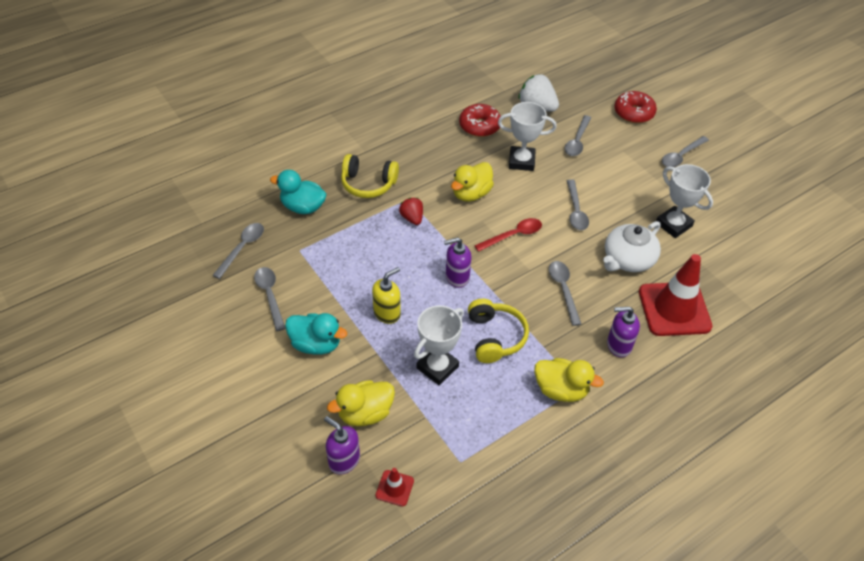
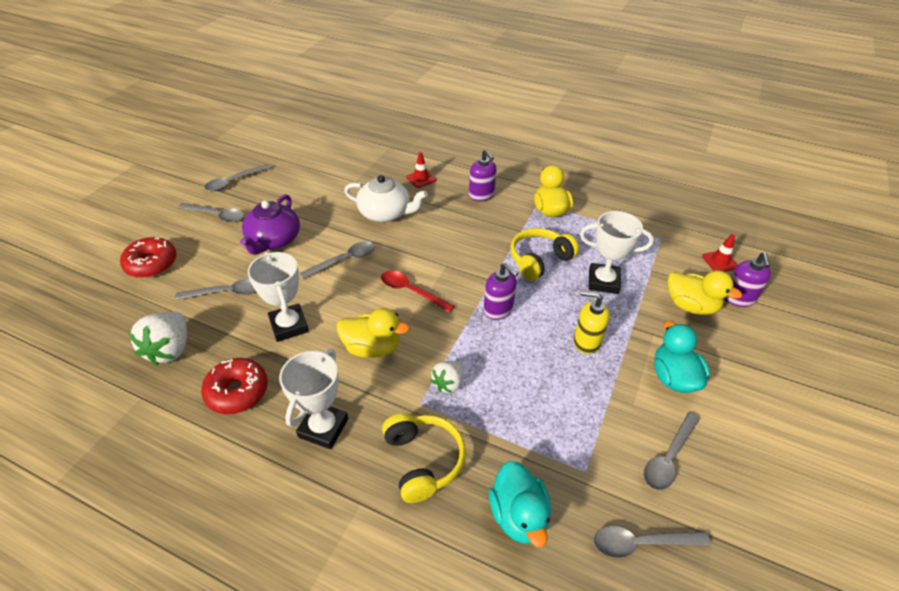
camera: 120 degrees left, 5 degrees down
(412, 218) = (448, 383): red strawberry -> white strawberry
(563, 290) = (452, 238): grey spoon -> grey spoon (234, 182)
(627, 179) = (273, 240): none -> purple teapot
(673, 224) = (322, 199): white trophy -> white trophy (323, 428)
(674, 309) = (421, 179): red traffic cone -> red traffic cone, size x0.44

